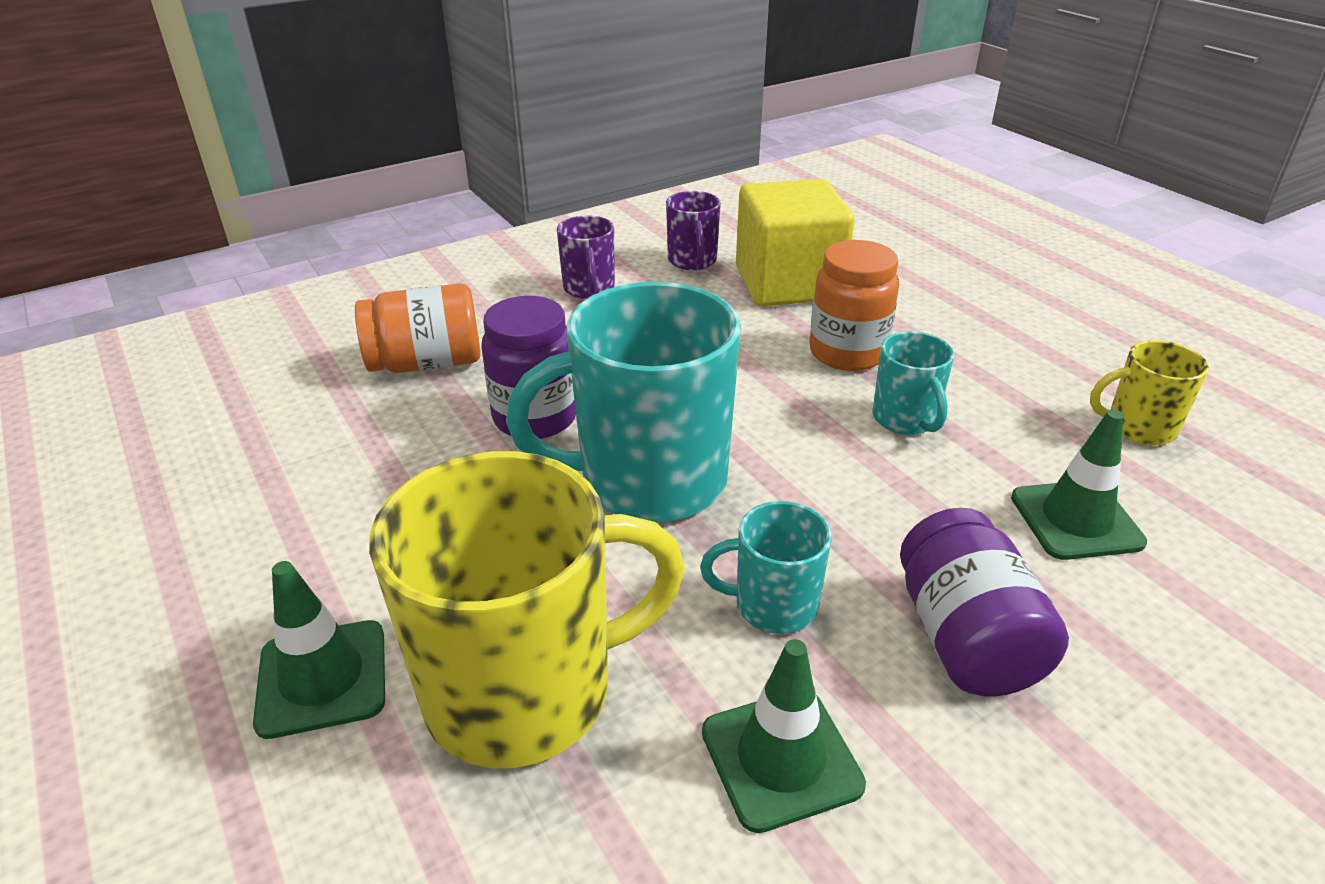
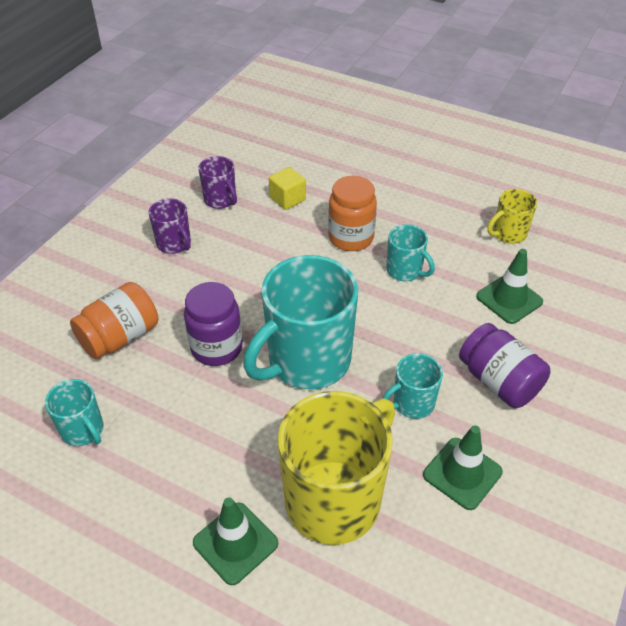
camera: 30 degrees left, 10 degrees up
(280, 446) = (83, 430): none -> turquoise mug
(788, 284) = (287, 199): yellow cube -> yellow cube, size x0.48

